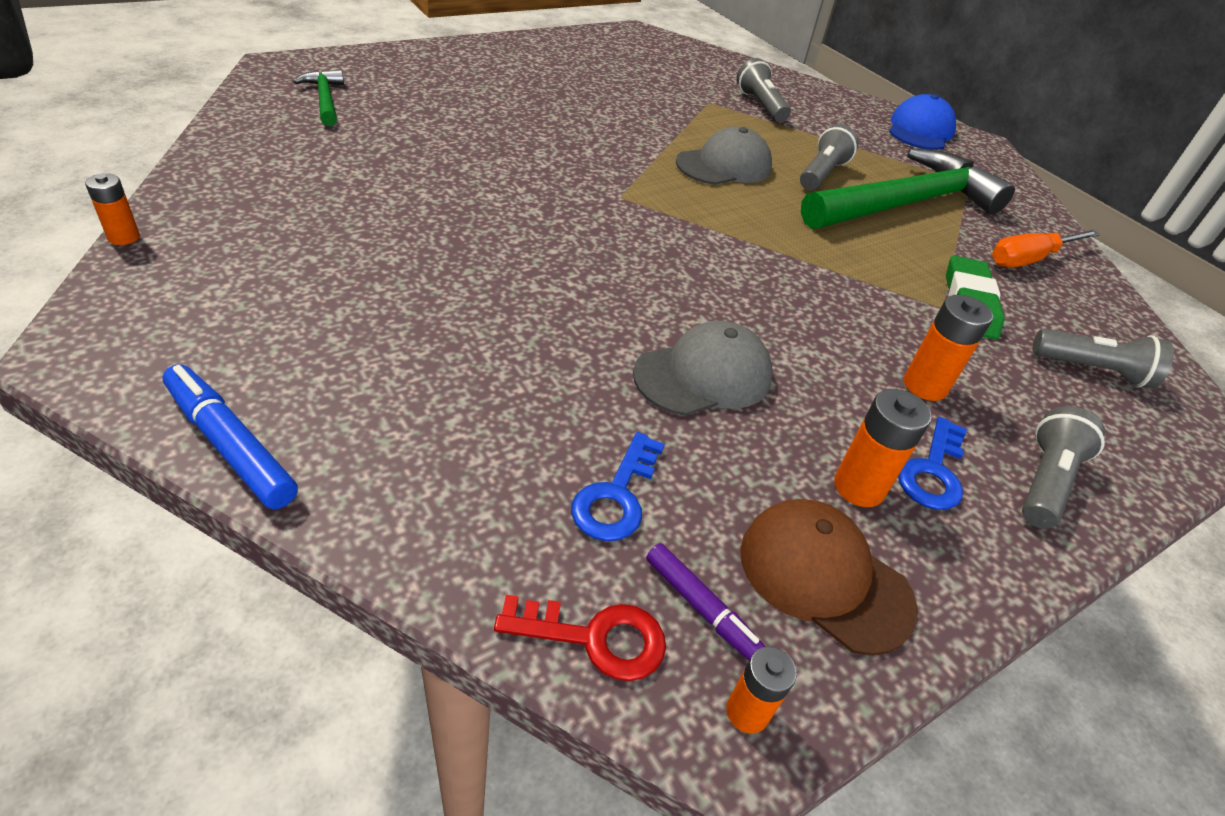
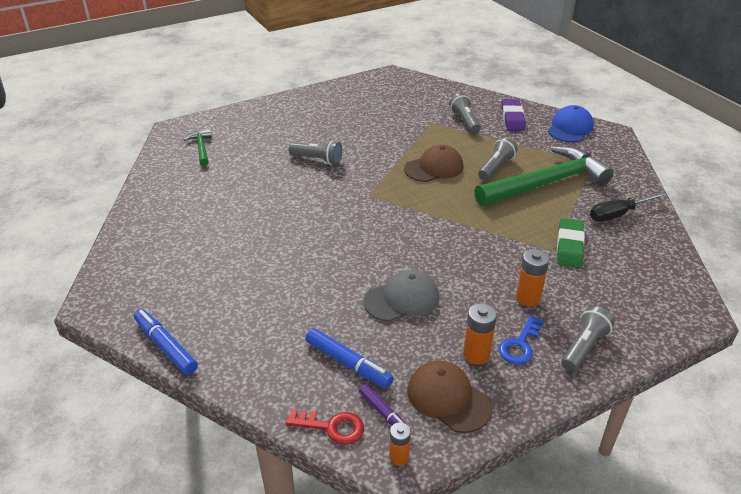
camera: 10 degrees right, 5 degrees down
(124, 237) = (105, 243): orange battery -> none
(616, 496) = (348, 363): blue key -> blue marker
(724, 165) = (434, 168): grey cap -> brown cap
(831, 109) = (512, 118): none -> purple eraser
(1029, 259) = (617, 214): orange screwdriver -> black screwdriver
(1092, 370) = (635, 283): grey flashlight -> grey flashlight (317, 160)

